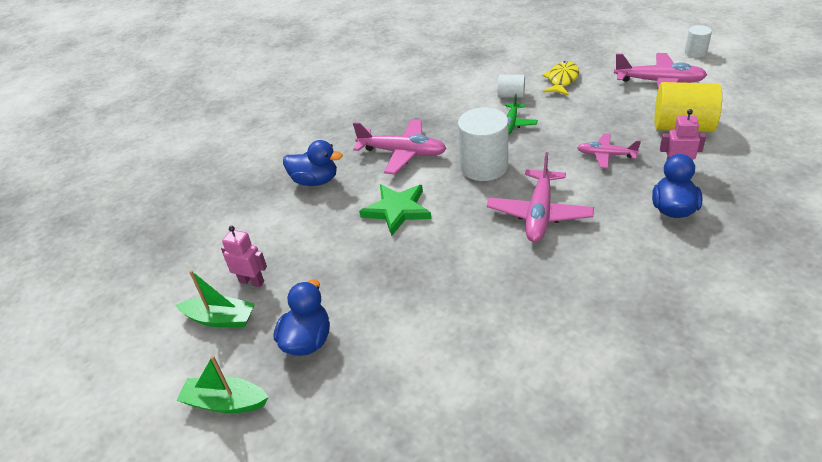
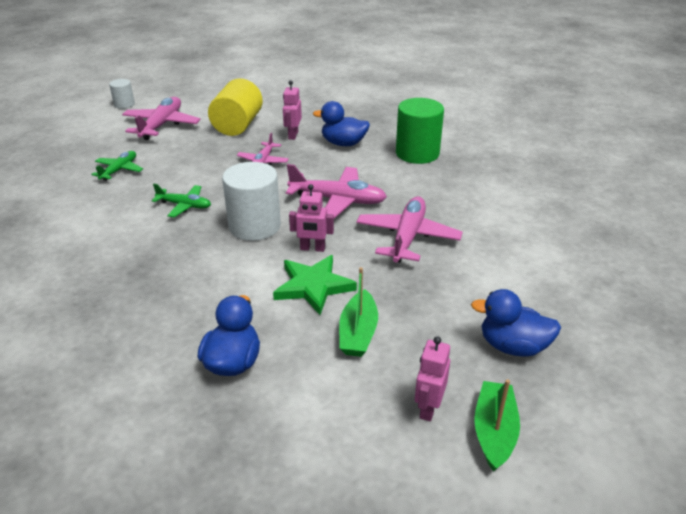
camera: 95 degrees left, 5 degrees down
(225, 402) = (609, 405): green boat -> green boat (358, 333)
(403, 153) = (203, 283): pink plane -> pink plane (407, 237)
(451, 204) = (312, 248): none -> pink robot
(511, 95) = (127, 202): white cylinder -> none
(562, 80) = (119, 170): yellow fish -> green plane
(673, 276) = (417, 153): none -> green cylinder

